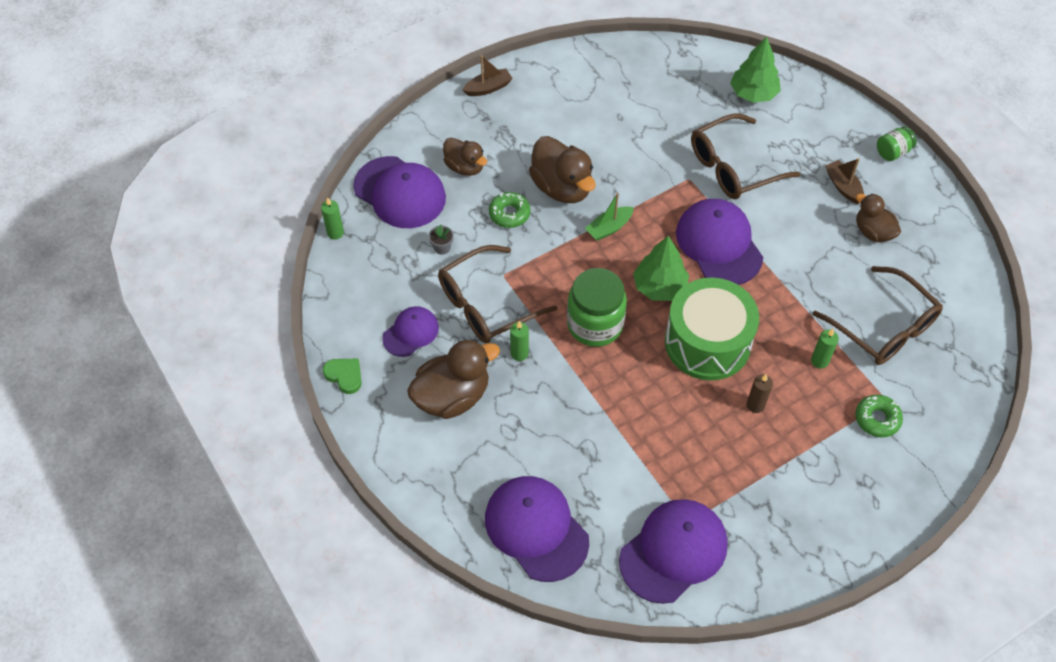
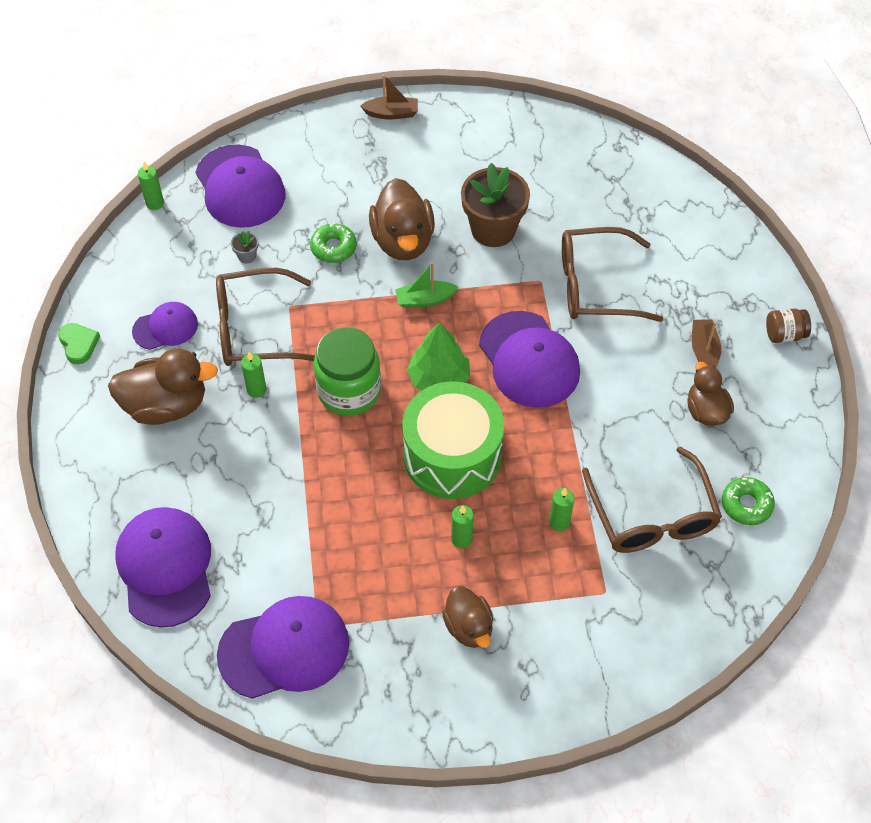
camera: 25 degrees right, 0 degrees up
(465, 167) = (319, 185): brown duck -> brown duck (469, 627)
(627, 152) = (493, 229): none -> brown flower pot
(719, 244) = (529, 360): purple cap -> purple cap turned 150 degrees clockwise
(753, 93) = (667, 216): green tree -> none
(755, 405) = (461, 539): brown candle -> green candle
(877, 419) = (582, 608): green donut -> green donut (746, 505)
(892, 152) = (784, 334): green jar -> brown jar

